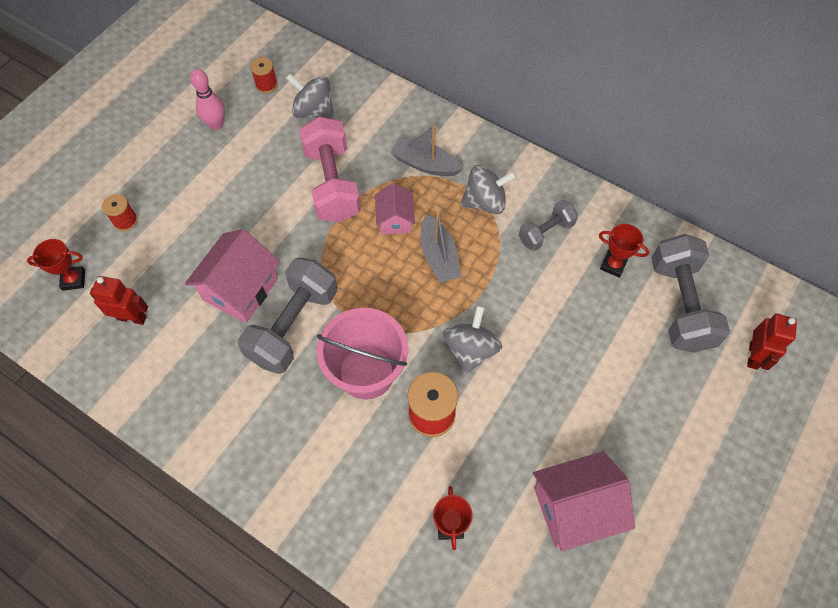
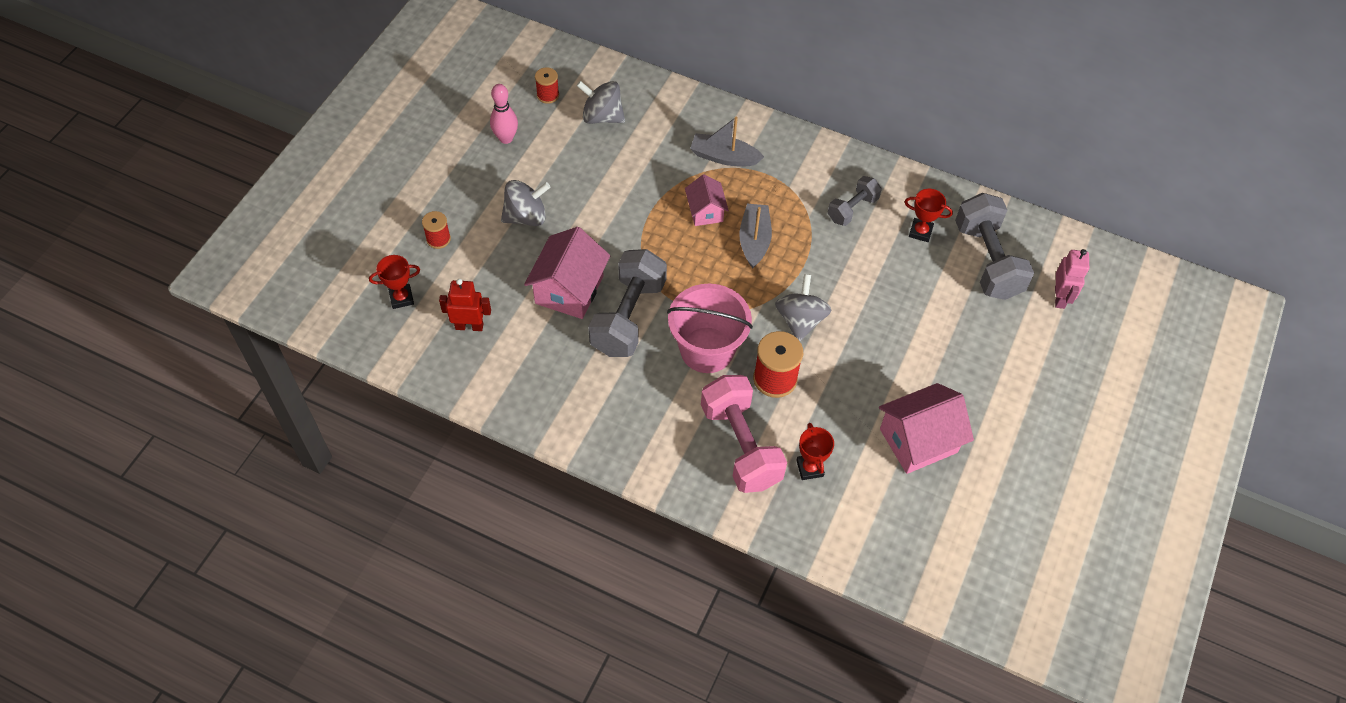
camera: 10 degrees left, 5 degrees down
(332, 184) = (636, 184): pink dumbbell -> pink dumbbell (741, 445)
(439, 256) = (754, 240): grey boat -> grey boat turned 150 degrees counterclockwise
(485, 202) = (789, 187): grey spinning top -> grey spinning top (526, 216)
(753, 356) = (1060, 297): red robot -> pink robot

